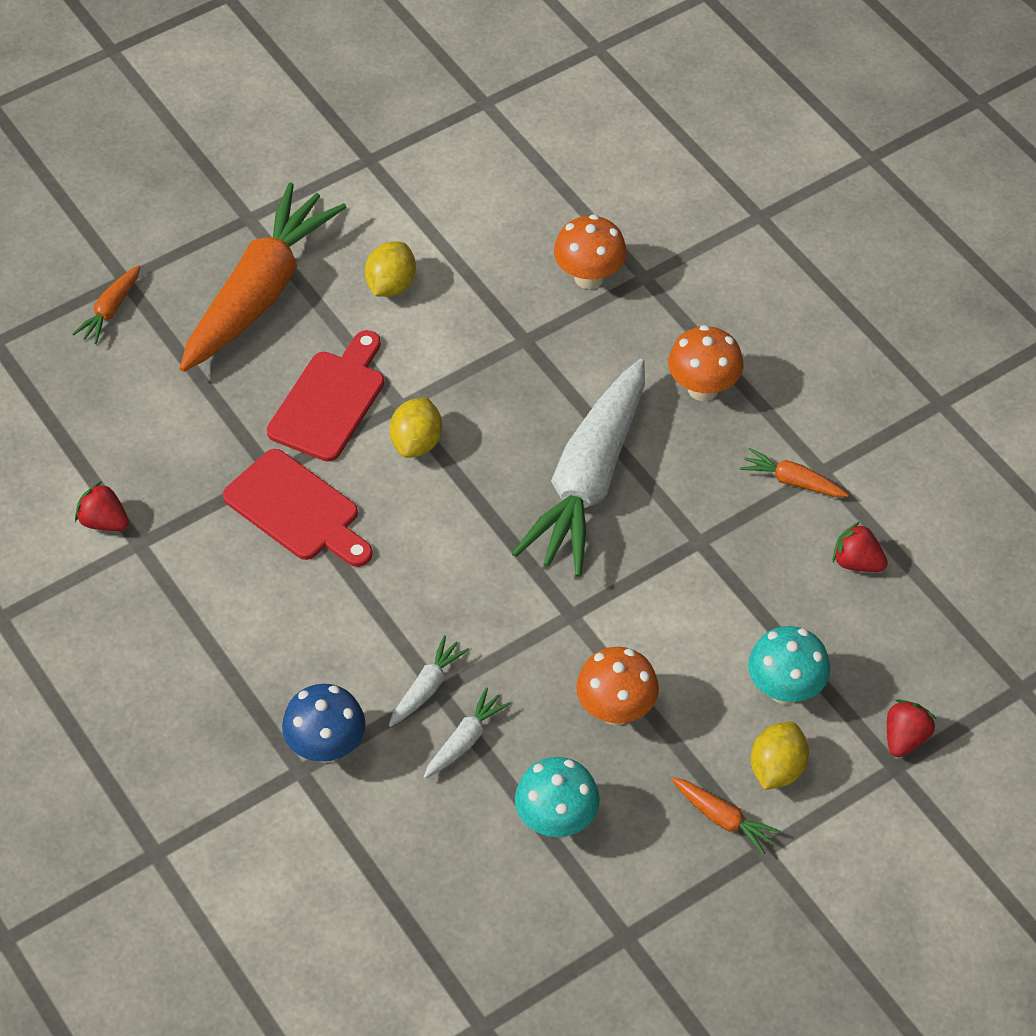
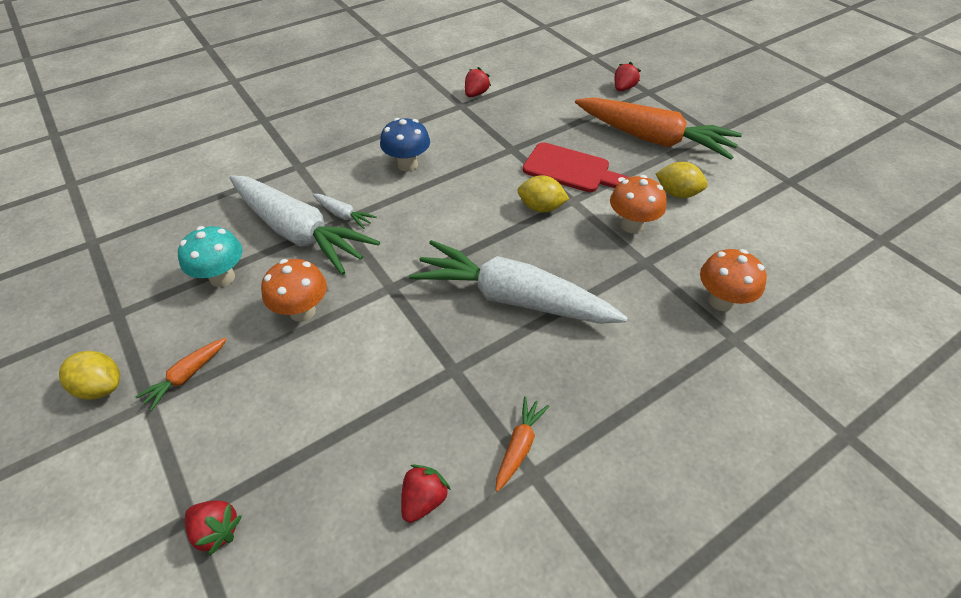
camera: 90 degrees right, 5 degrees down
(110, 310) = (623, 88): orange carrot -> red strawberry
(296, 510) = (484, 159): red cutting board -> none
(326, 747) = (310, 175): blue mushroom -> blue mushroom (407, 165)
(465, 740) = (299, 233): white carrot -> white carrot, size x2.44
(703, 388) = (618, 378): orange mushroom -> orange mushroom (631, 225)
(777, 769) = (219, 417): yellow lemon -> yellow lemon (101, 387)
(785, 689) = (294, 427): turquoise mushroom -> none

